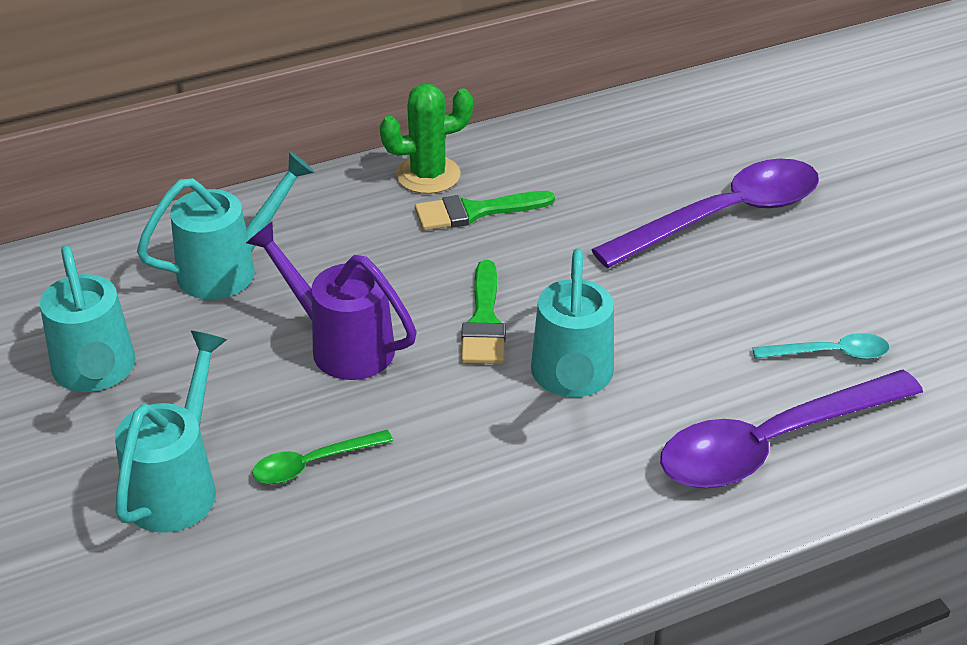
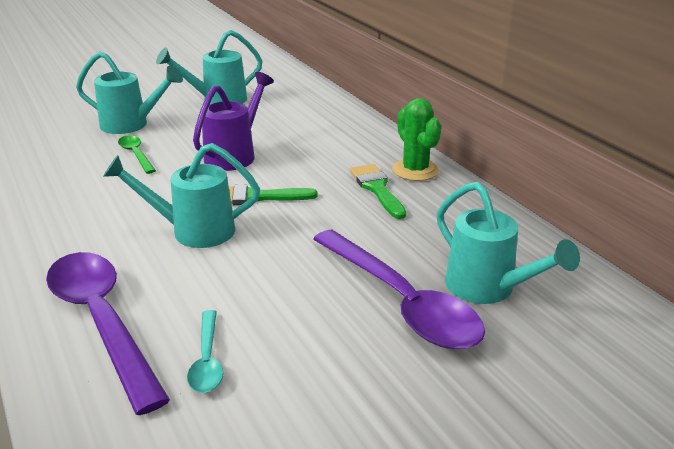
camera: 85 degrees right, 10 degrees down
(228, 269) = (303, 121): turquoise watering can -> turquoise watering can (488, 289)

